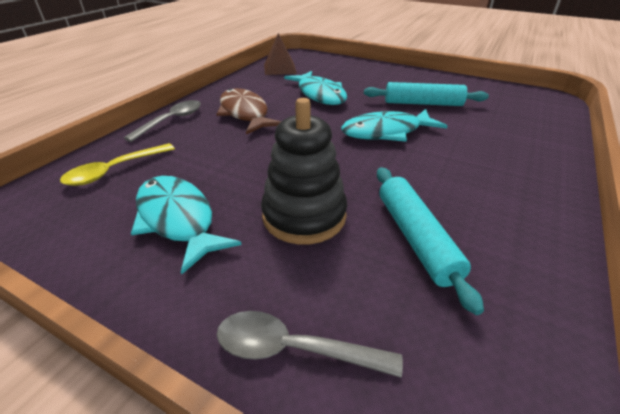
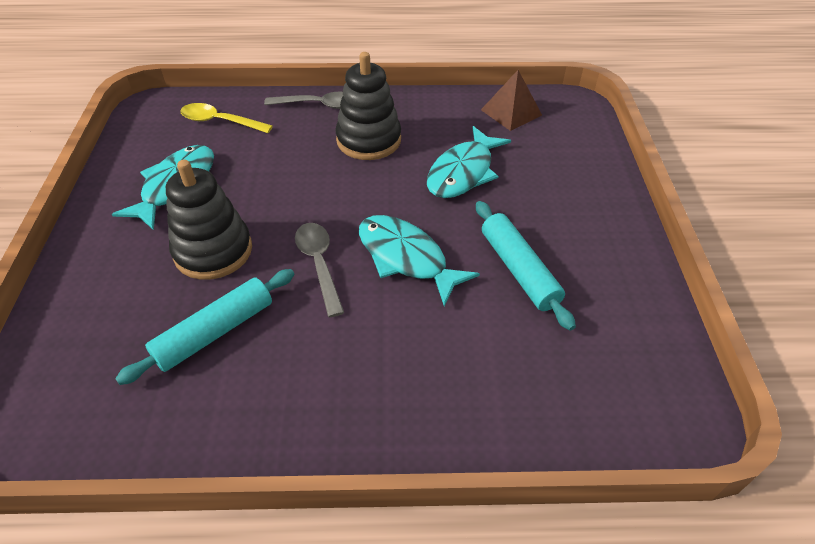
camera: 60 degrees right, 10 degrees up
(245, 113) = (368, 140): brown fish -> black stacking toy
(293, 349) = (73, 298): grey spoon -> grey spoon (319, 264)

